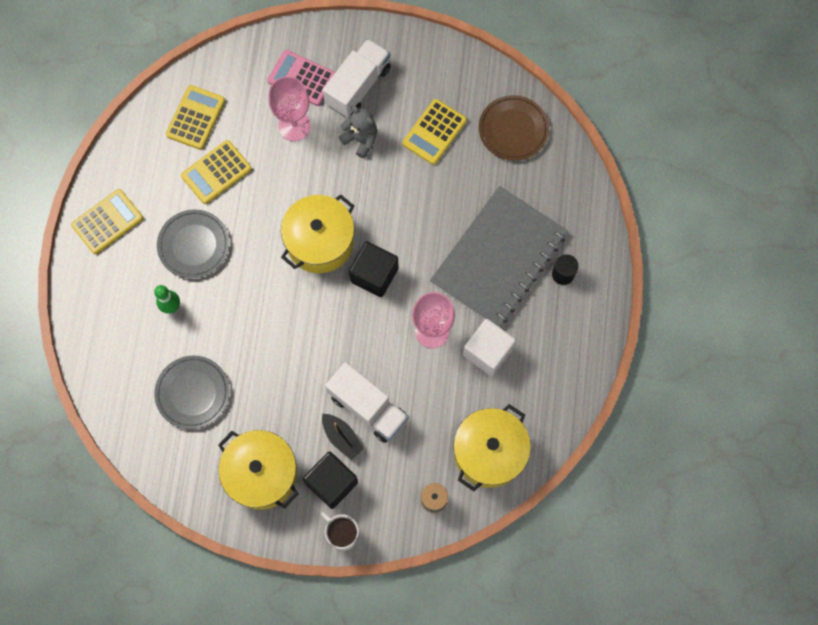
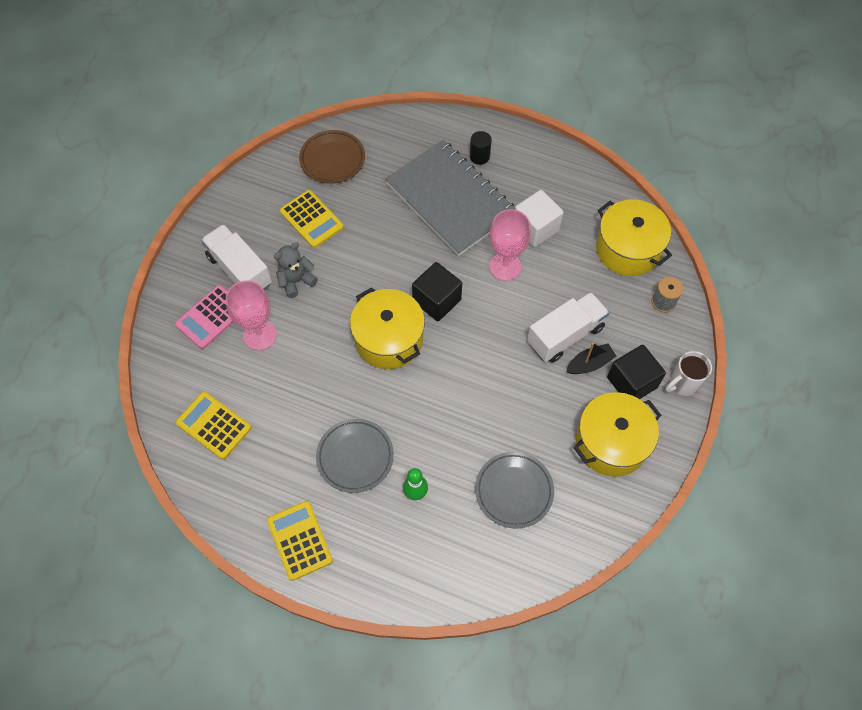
camera: 75 degrees left, 10 degrees down
(216, 172) = (282, 418): yellow calculator -> none

